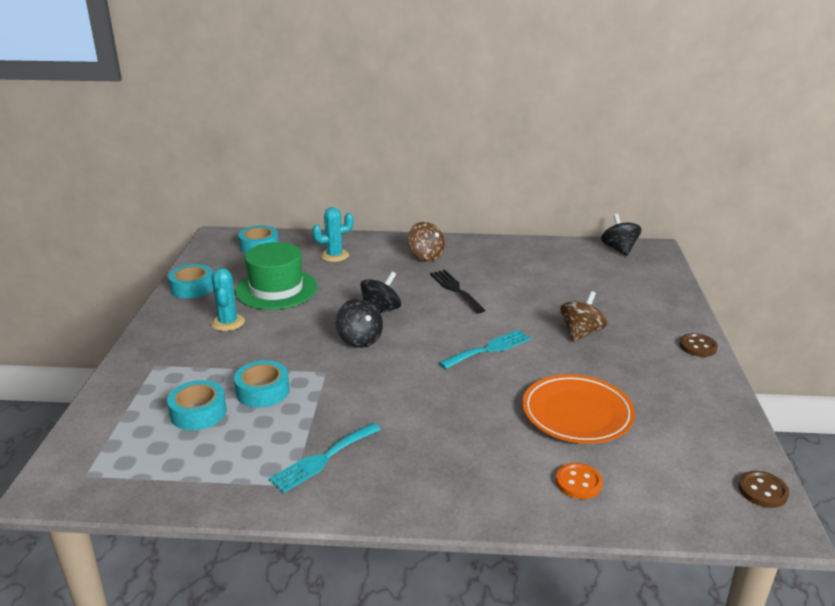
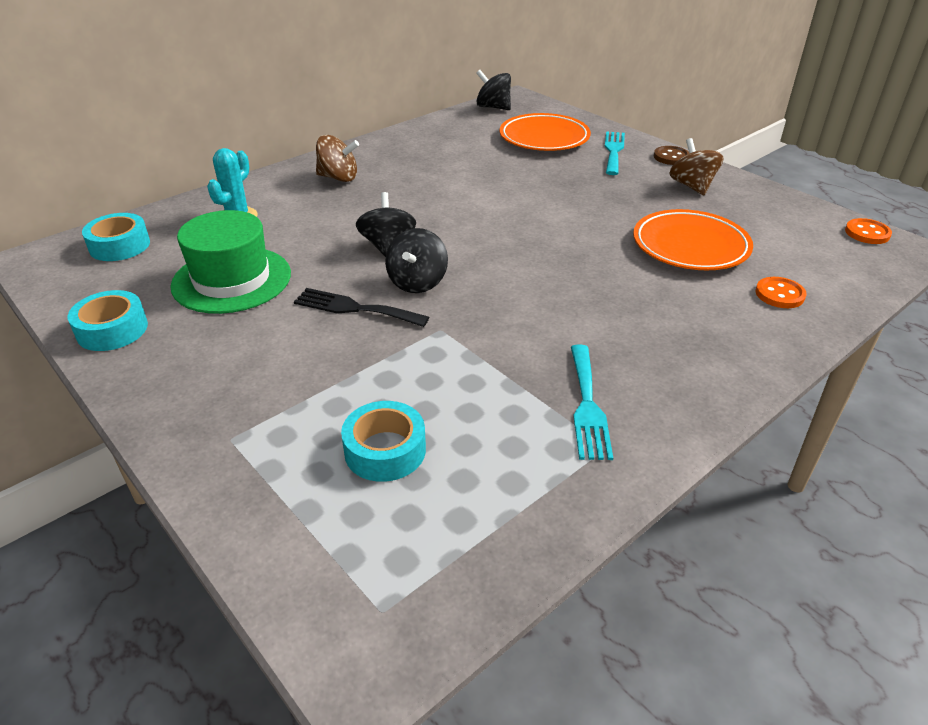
camera: 45 degrees left, 10 degrees up
(228, 323) = (238, 342): turquoise cactus -> none
(263, 391) = (413, 385): turquoise tape -> none
(359, 340) = (417, 282): black spinning top -> black spinning top turned 90 degrees clockwise
(455, 289) = (422, 195): black fork -> black fork (355, 308)
(489, 349) = (542, 231): turquoise fork -> turquoise fork (613, 151)
(581, 333) = (583, 184): brown spinning top -> brown spinning top (692, 186)
(616, 287) = (544, 138): none -> orange plate
(762, 491) = (867, 233): brown button -> orange button

